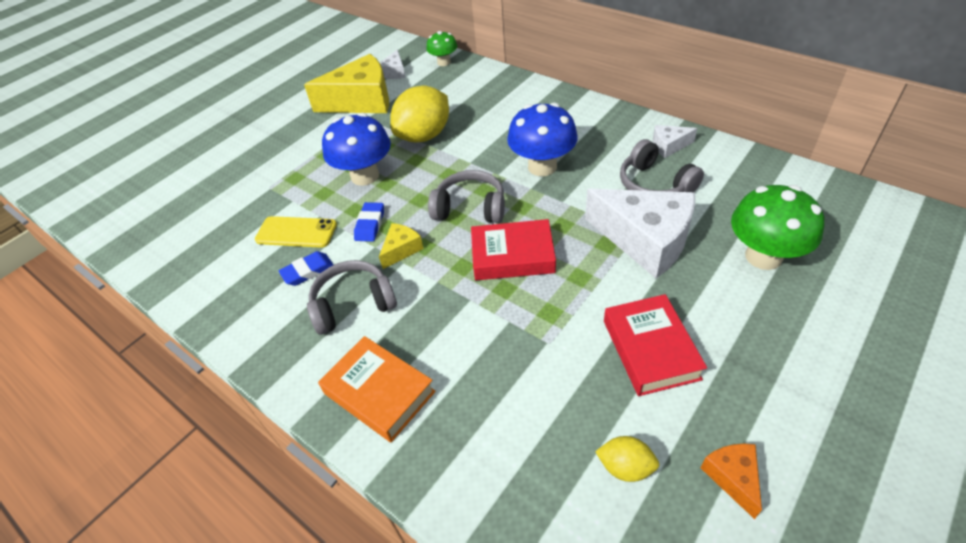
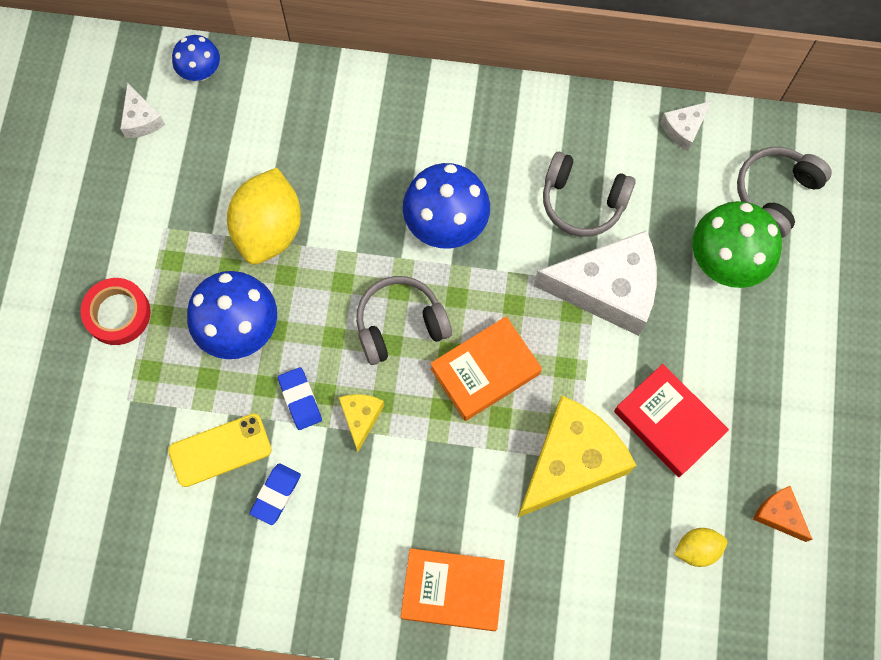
camera: 35 degrees left, 25 degrees up
(303, 146) = (118, 313): none -> red tape
(353, 304) = (357, 510): grey headphones -> grey headphones (776, 194)
(361, 101) = (135, 196): yellow cheese -> yellow cheese (570, 462)
(444, 62) = (200, 71): green mushroom -> blue mushroom
(512, 256) = (485, 371): red book -> orange book
(669, 146) = (572, 131): white cheese -> white cheese (684, 128)

